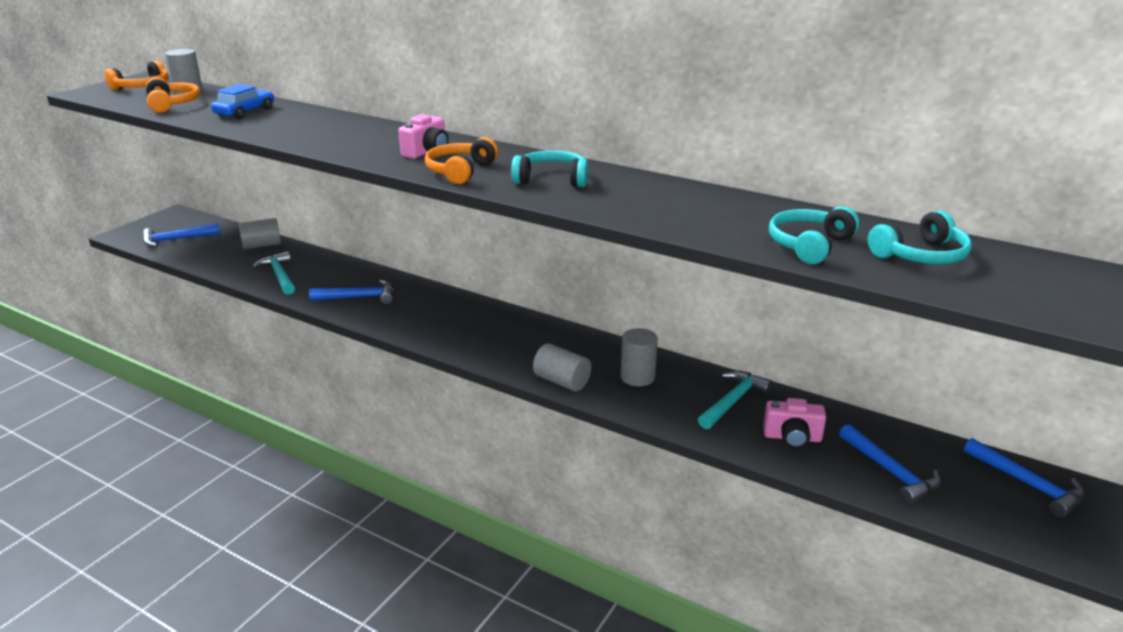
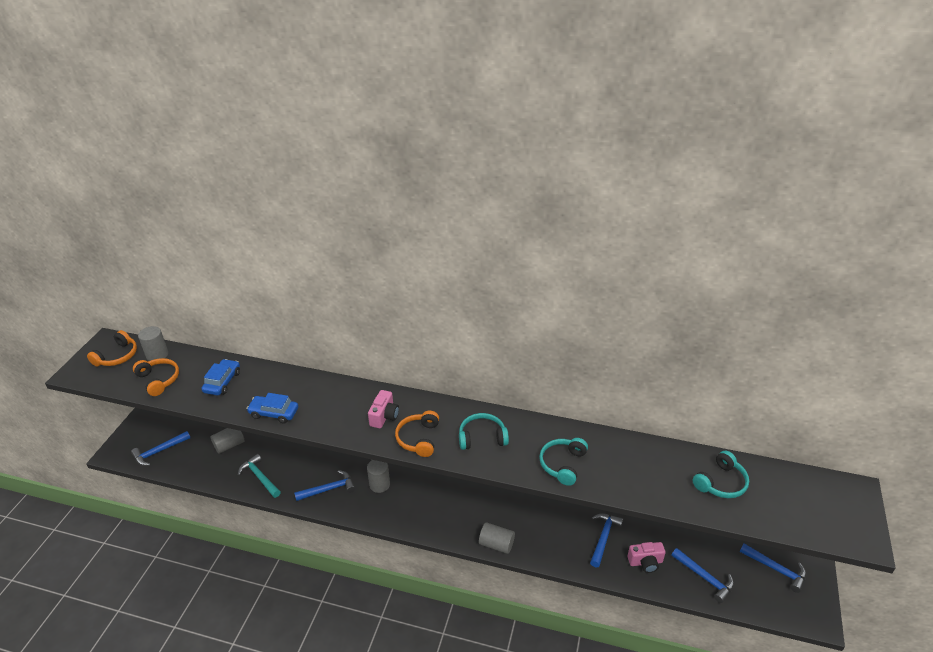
camera: 15 degrees left, 10 degrees up
(286, 136) = (274, 413): none -> blue car
(637, 377) = (541, 529): grey cylinder -> grey cylinder (379, 484)
(733, 401) = (603, 538): turquoise hammer -> blue hammer
(809, 245) = (659, 485): turquoise headphones -> turquoise headphones (563, 464)

